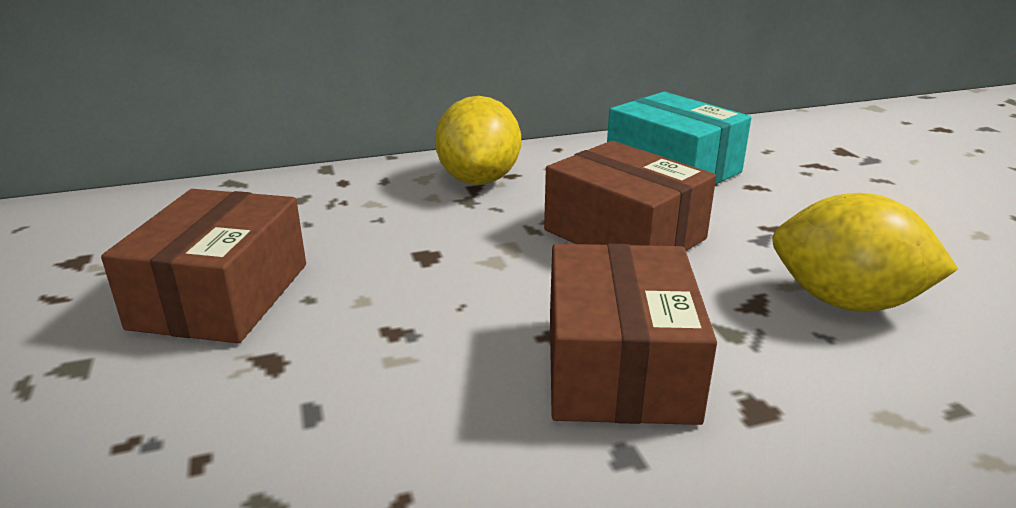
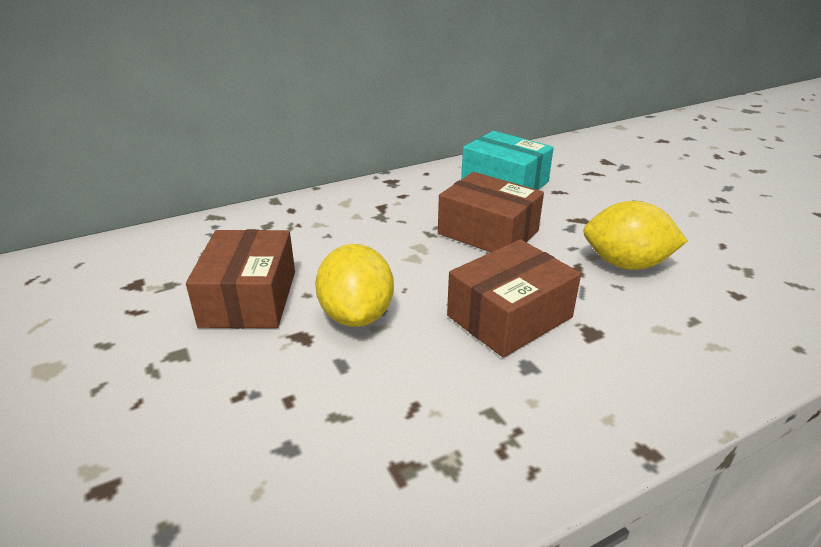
camera: 10 degrees left, 5 degrees up
(479, 180) = (383, 201): yellow lemon -> yellow lemon (356, 315)
(619, 366) = (509, 316): brown box -> brown box turned 60 degrees clockwise

